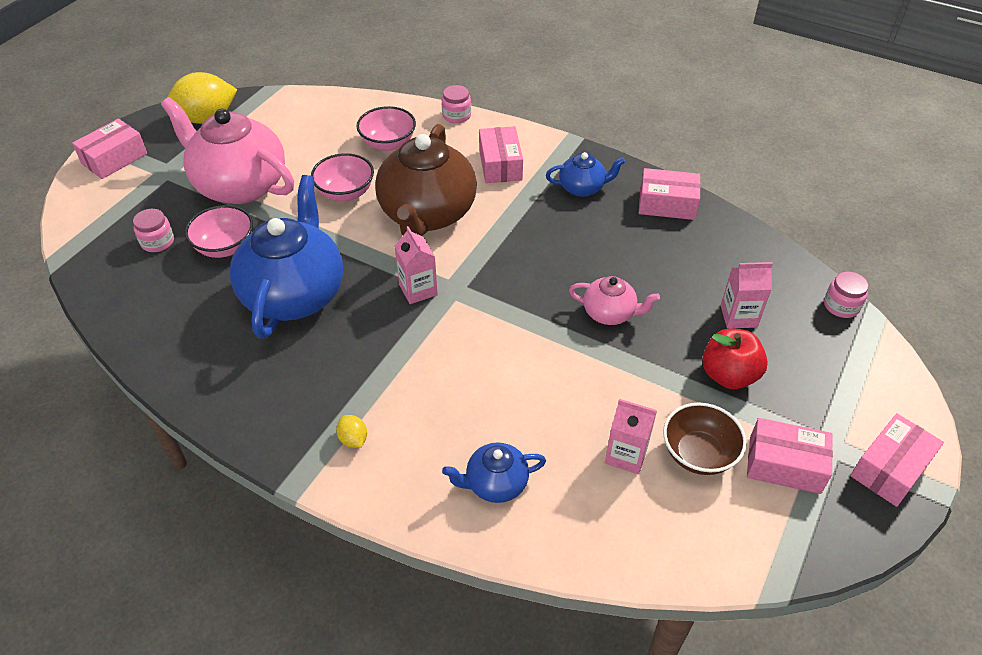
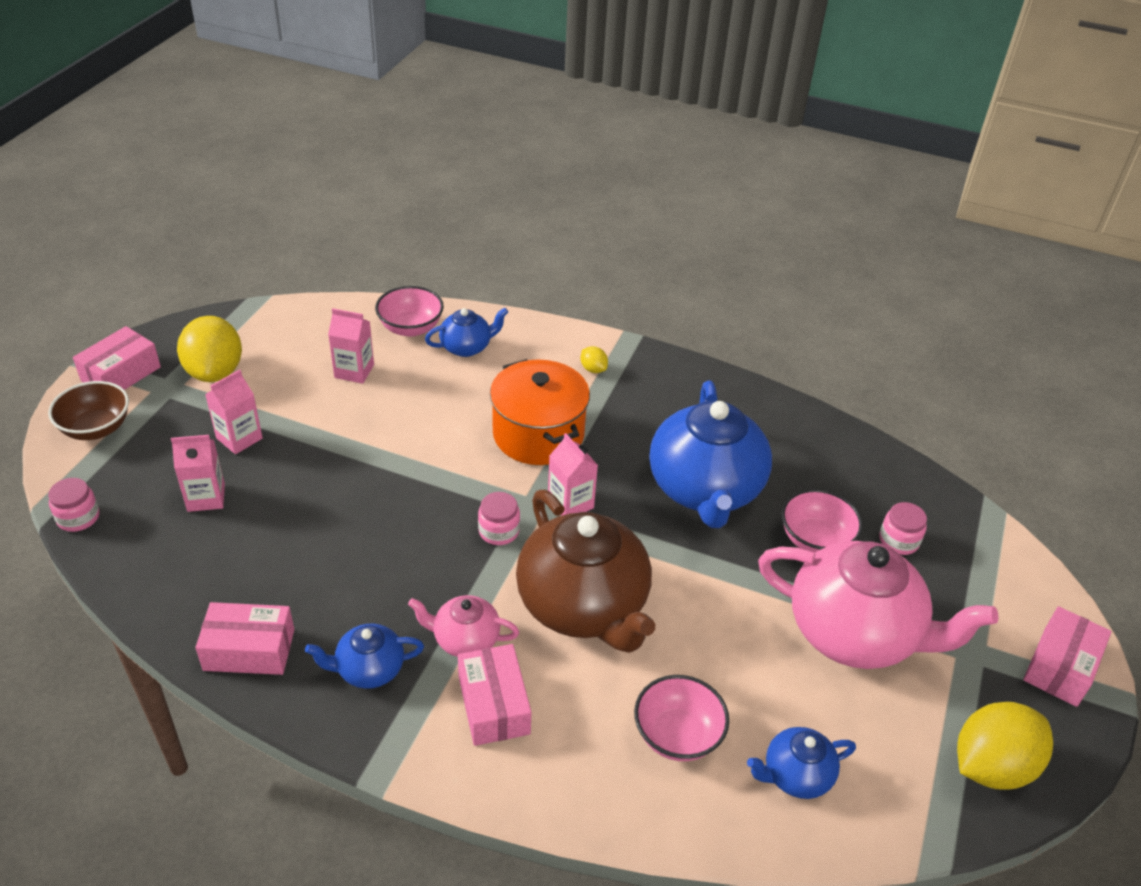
camera: 170 degrees right, 5 degrees down
(326, 122) = (795, 775): none -> blue teapot
(345, 193) = (705, 633): pink bowl -> pink bowl (411, 328)
(427, 214) = (583, 606): brown teapot -> brown teapot turned 150 degrees clockwise
(432, 360) = (538, 434): none -> orange pot
(456, 115) = (581, 816): pink jar -> pink jar (499, 531)
(610, 313) = (352, 491): pink teapot -> pink teapot (465, 639)
(698, 454) = (289, 375): brown bowl -> brown bowl (96, 428)
(728, 375) = (239, 438): red apple -> pink carton
(784, 465) = (215, 372): pink box -> yellow lemon

